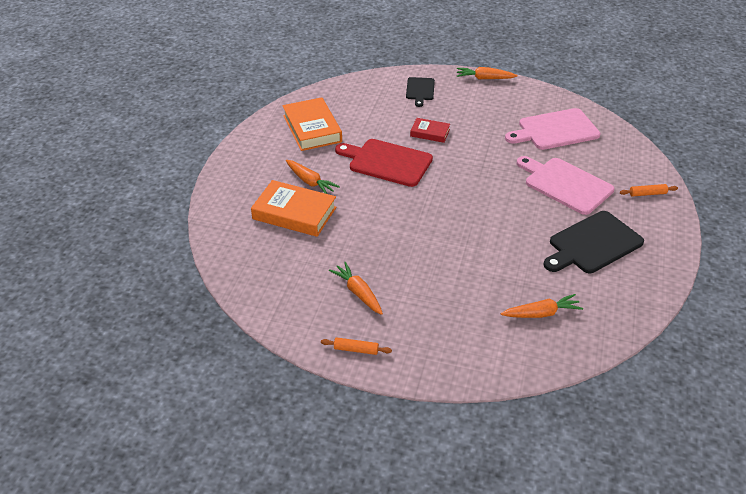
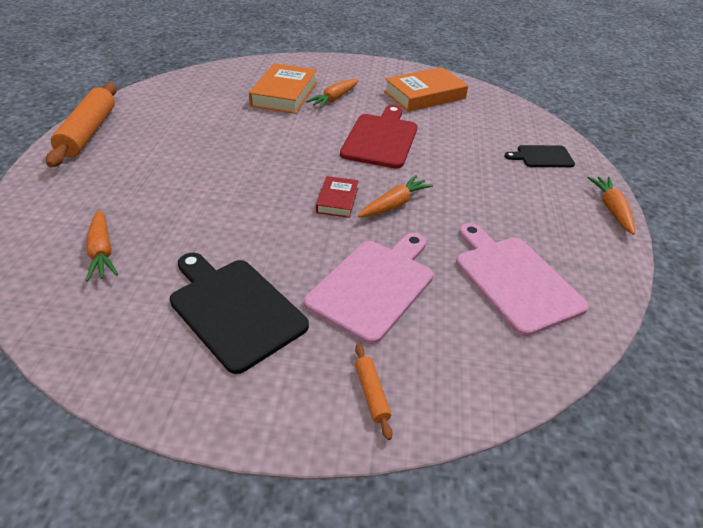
camera: 80 degrees right, 0 degrees up
(356, 350) = (88, 132): orange rolling pin -> orange rolling pin, size x2.29
(358, 293) = (165, 130): orange carrot -> orange carrot (394, 204)
(430, 133) = (451, 165): red book -> red book (337, 200)

